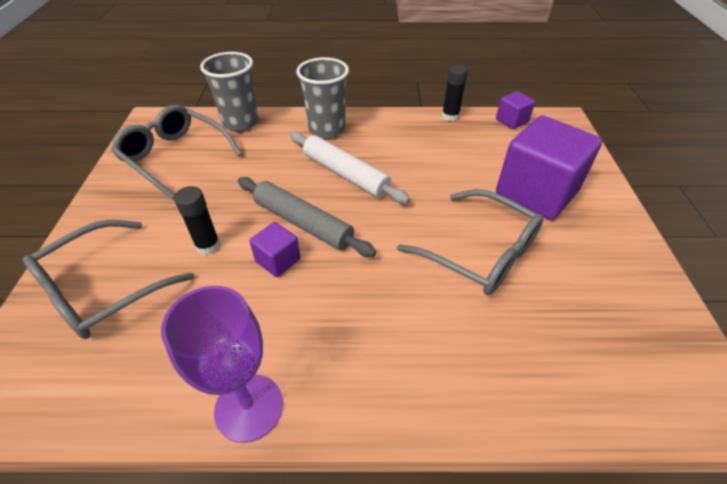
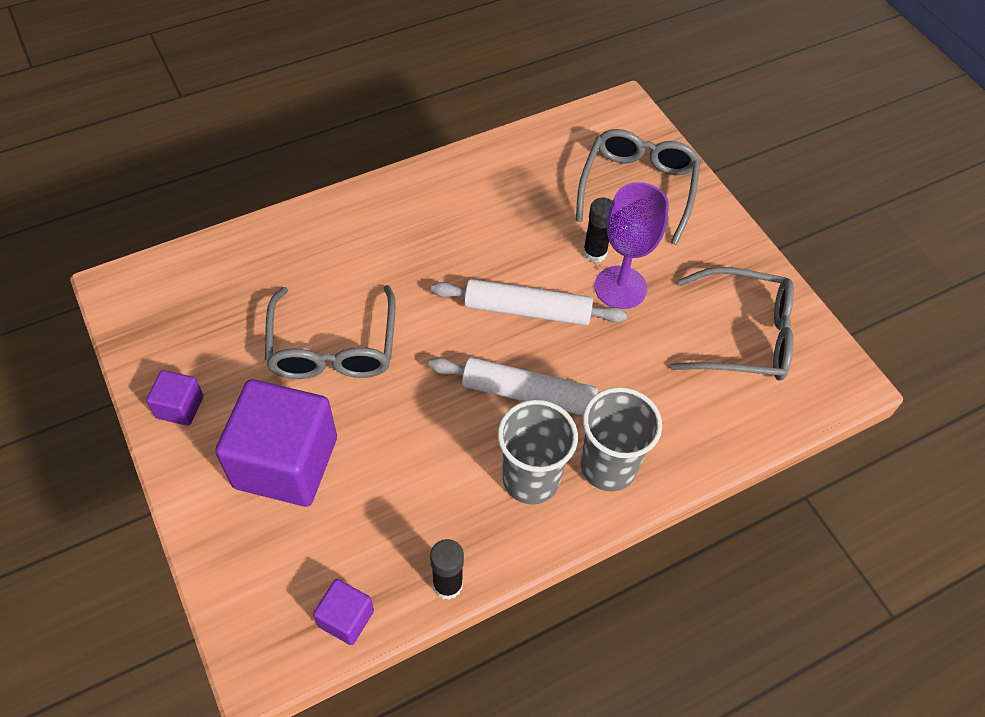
camera: 150 degrees right, 10 degrees up
(240, 123) = (731, 427): grey cup -> grey cup (531, 479)
(249, 407) = (458, 165): purple goblet -> purple goblet (620, 287)
(278, 260) = (520, 264): purple cube -> purple cube (180, 407)
(302, 223) = (527, 310): grey rolling pin -> white rolling pin
(480, 252) = (333, 348): grey glasses -> grey glasses turned 105 degrees counterclockwise

